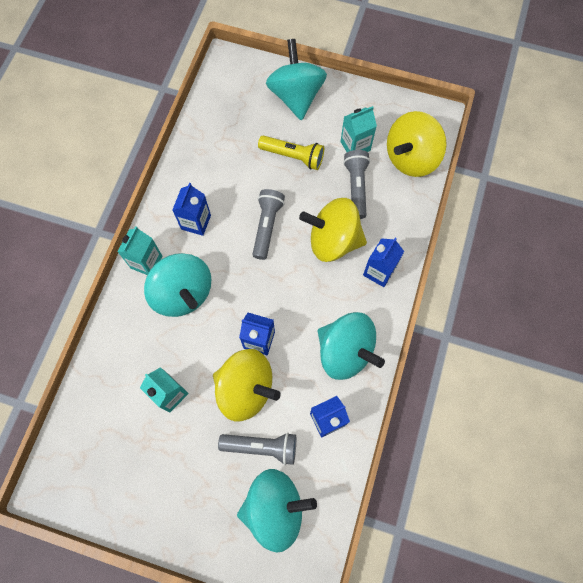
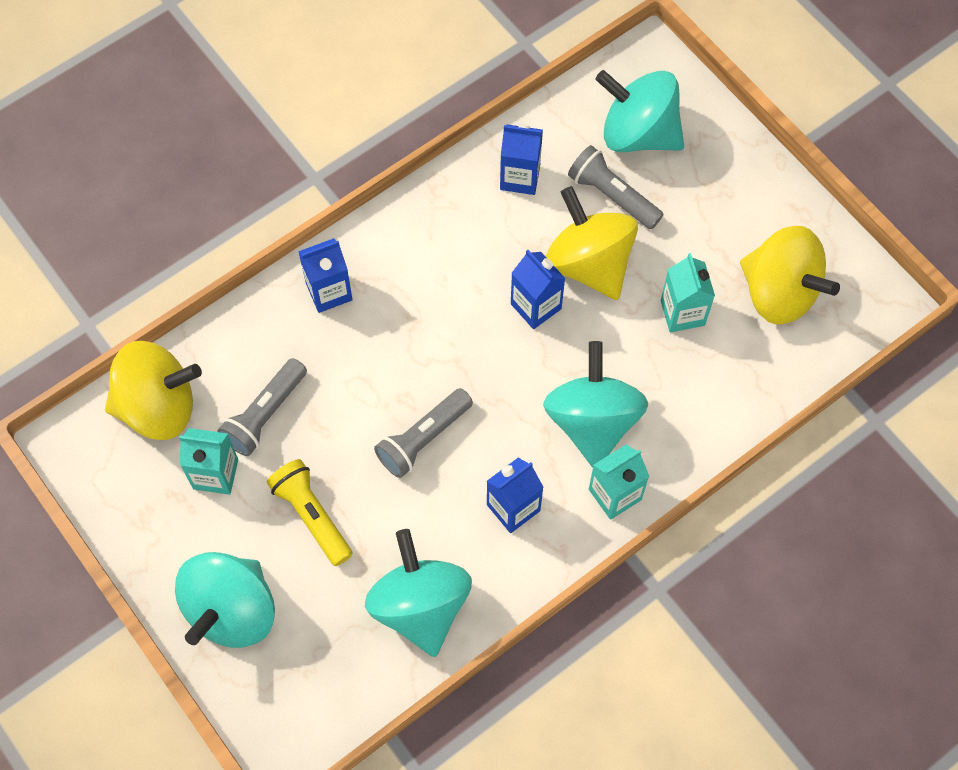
camera: 145 degrees left, 5 degrees down
(333, 240) = (353, 365): yellow spinning top -> yellow spinning top (779, 293)
(345, 351) = (444, 230): turquoise spinning top -> turquoise spinning top (420, 606)

